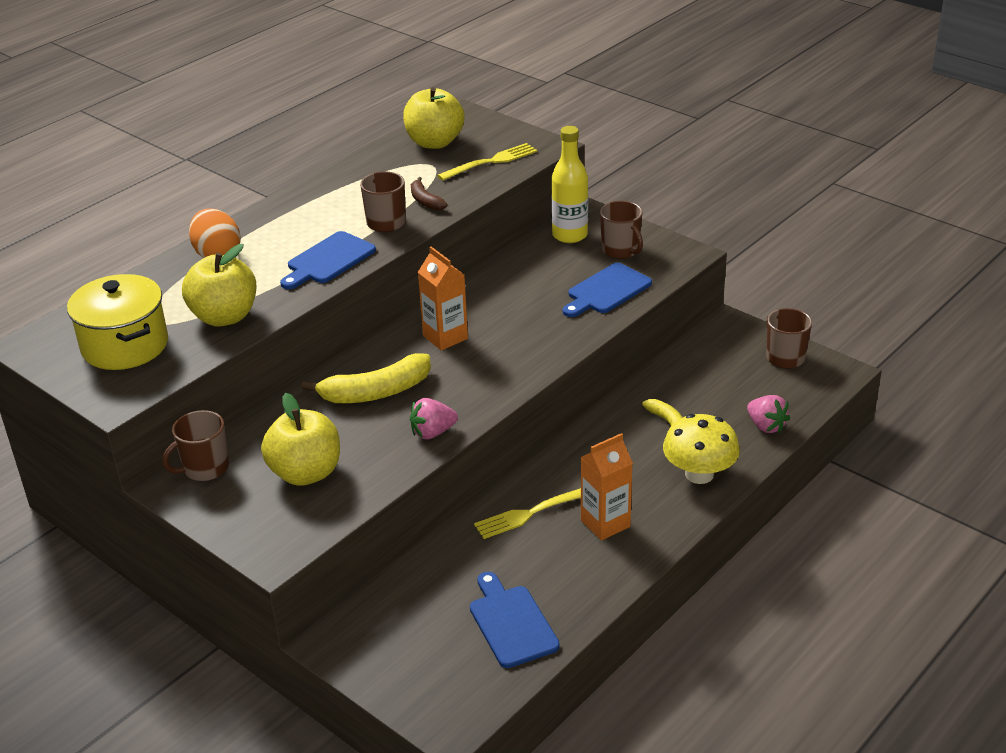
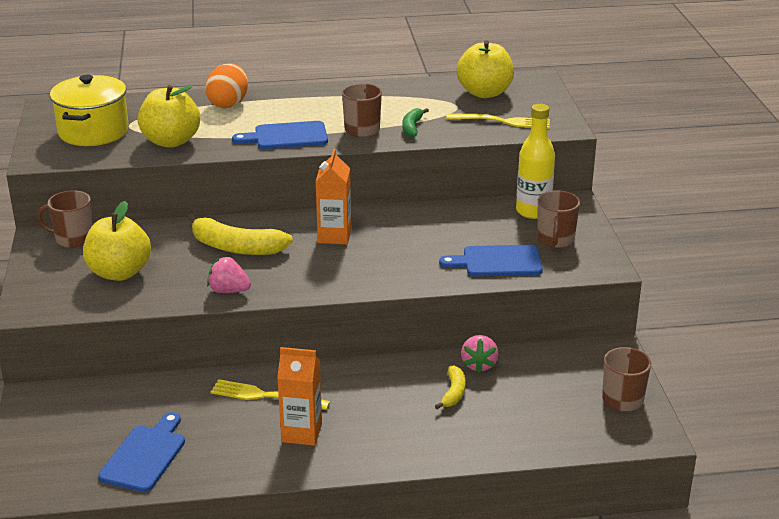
camera: 40 degrees right, 5 degrees down
(425, 201) = (412, 127): brown banana -> green banana
(699, 474) = (419, 441): yellow mushroom -> none
(766, 426) = (526, 439): pink strawberry -> pink strawberry (479, 365)

